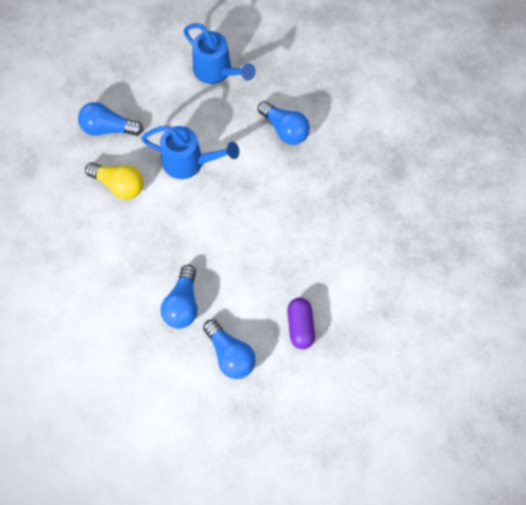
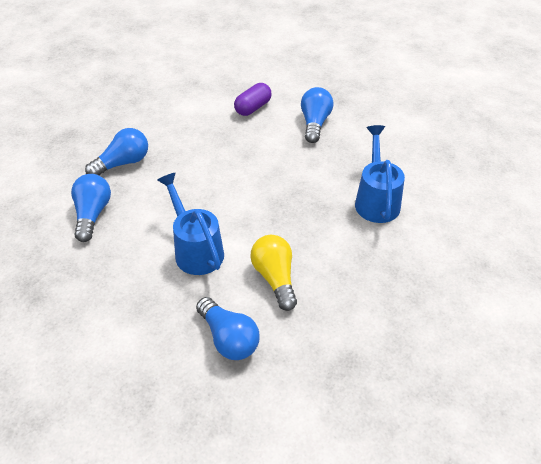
camera: 135 degrees left, 20 degrees down
(183, 304) = (316, 166): blue light bulb -> blue light bulb (123, 163)
(216, 71) = (67, 308): blue watering can -> blue watering can (376, 200)

